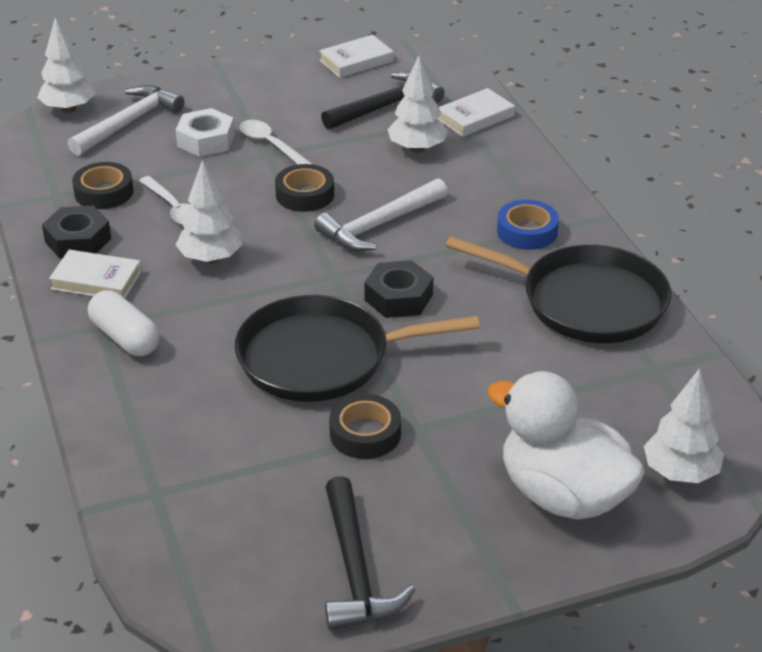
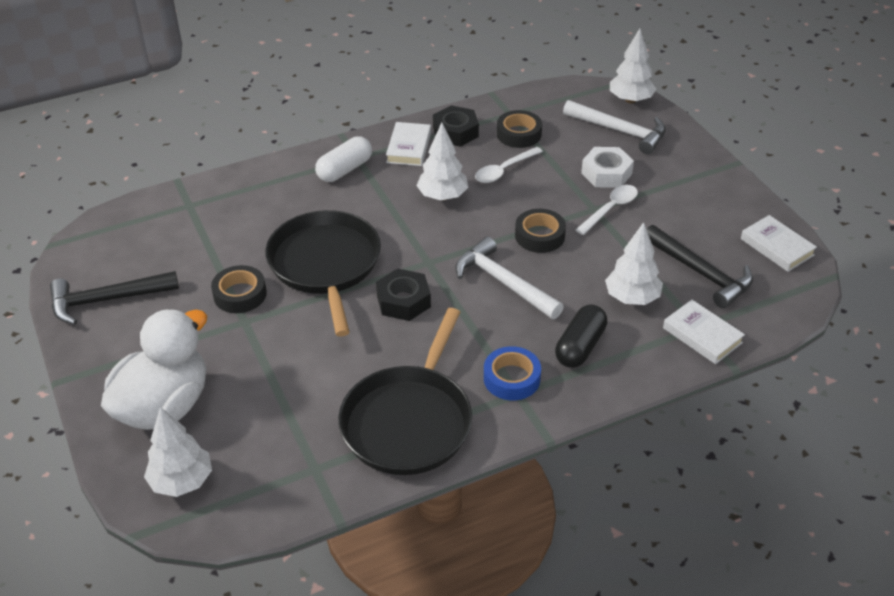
camera: 85 degrees right, 5 degrees up
(484, 186) = (580, 347): none -> black capsule

